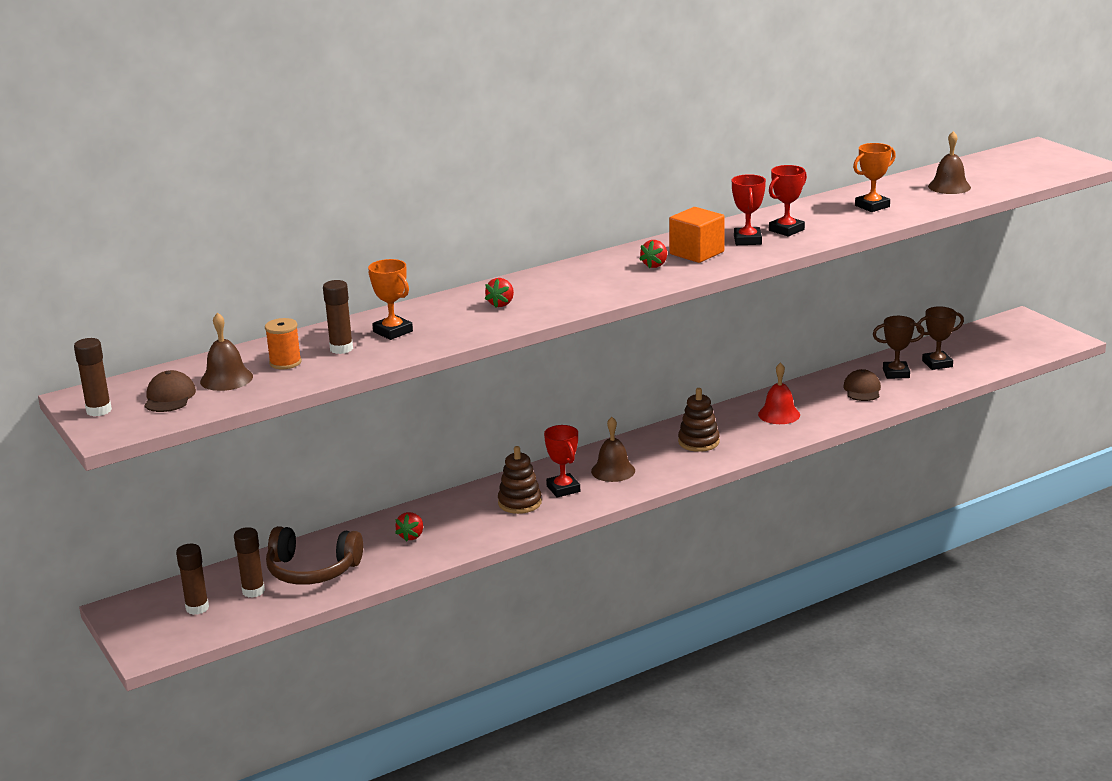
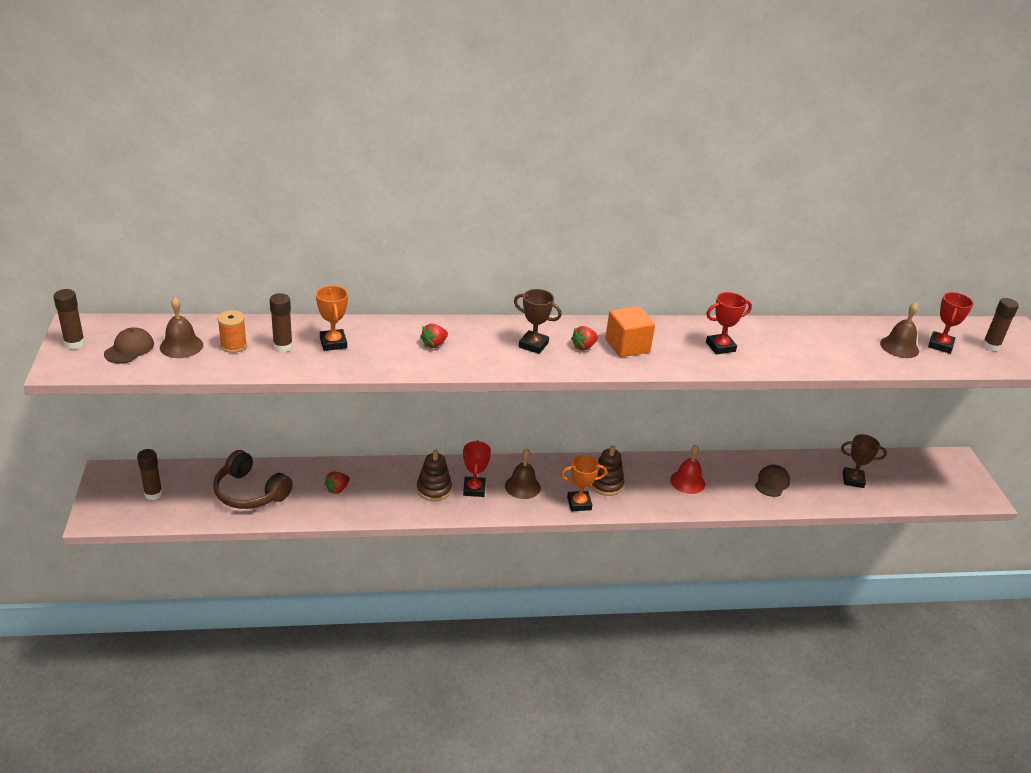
camera: 20 degrees right, 10 degrees up
(253, 591) = (199, 494): brown glue stick -> brown glue stick (990, 346)
(747, 240) = (679, 346): red trophy -> red trophy (940, 345)
(872, 206) = (814, 346): orange trophy -> orange trophy (579, 503)
(896, 373) = (811, 477): brown trophy -> brown trophy (533, 345)

